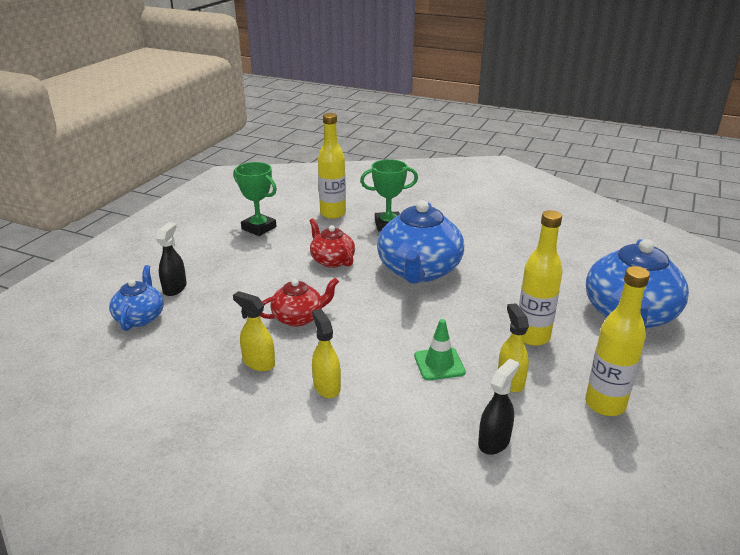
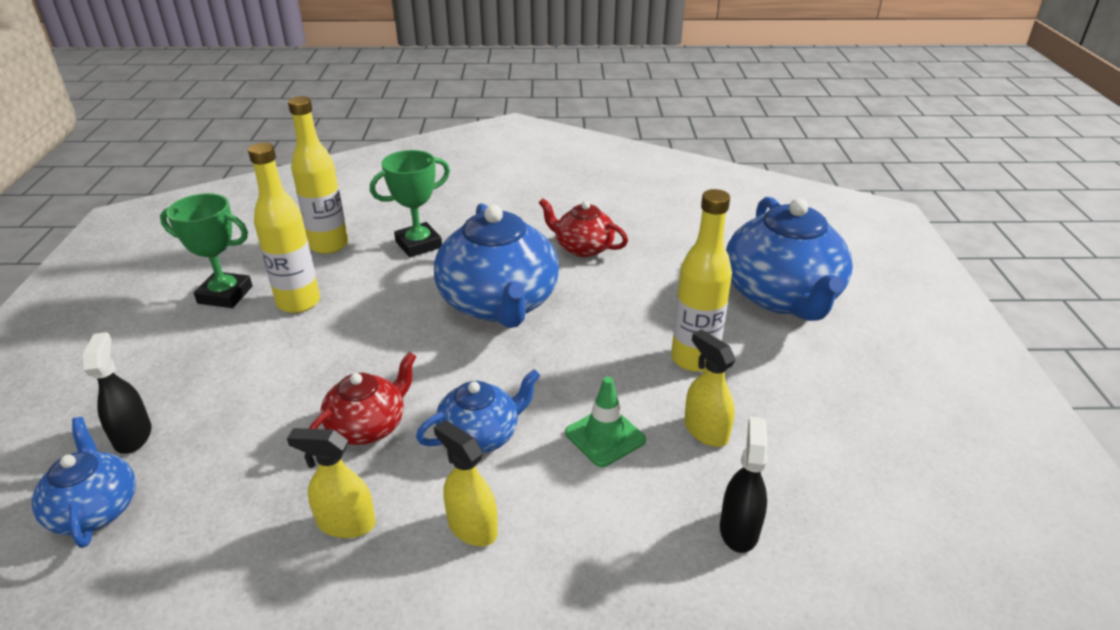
camera: 25 degrees left, 5 degrees up
(332, 260) = (367, 319): red teapot -> red teapot (583, 247)
(361, 341) = (480, 435): none -> blue teapot
(605, 404) = (829, 427): yellow bottle -> yellow bottle (298, 302)

